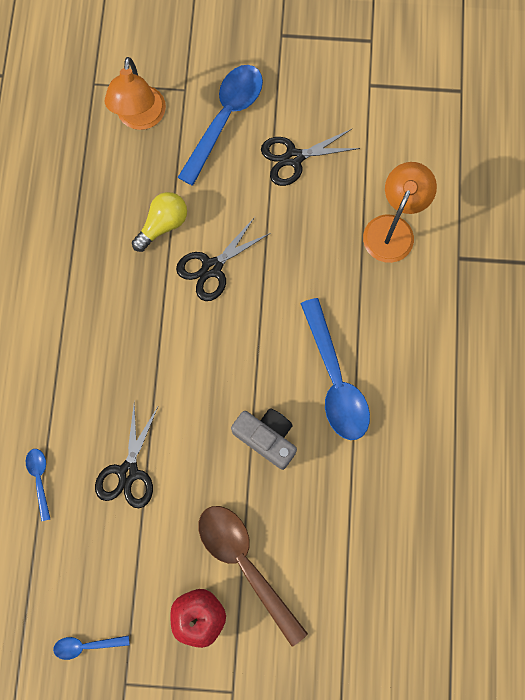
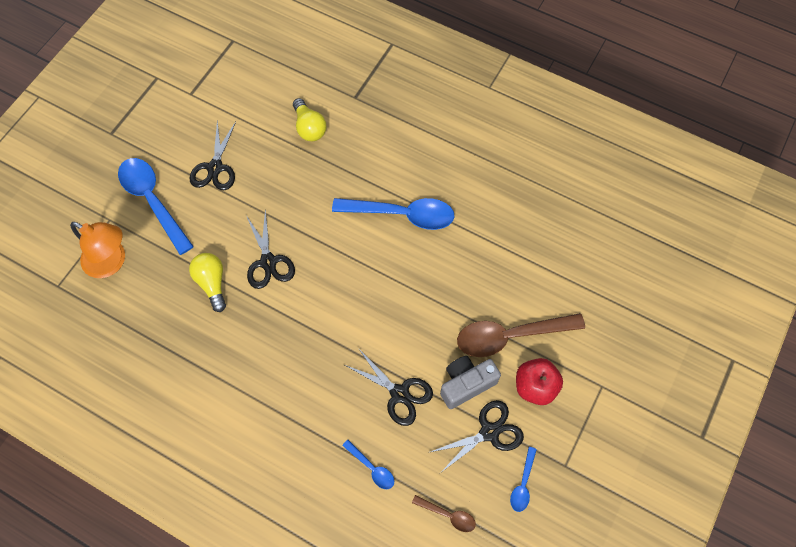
camera: 65 degrees left, 10 degrees down
(23, 579) = (448, 515): none -> brown spoon
(40, 479) = (371, 468): blue spoon -> blue spoon turned 150 degrees counterclockwise
(127, 586) = (489, 432): none -> black scissors
(267, 438) = (422, 280): grey camera -> grey camera (466, 384)
(393, 228) = (309, 128): orange lamp -> yellow light bulb

